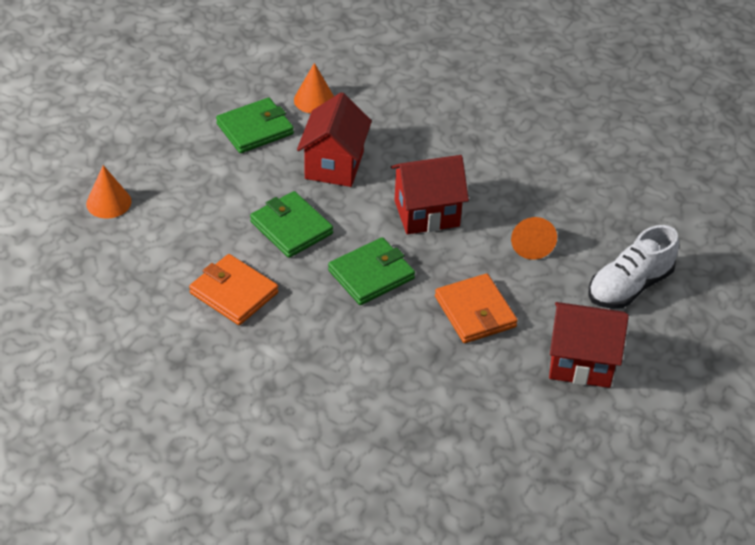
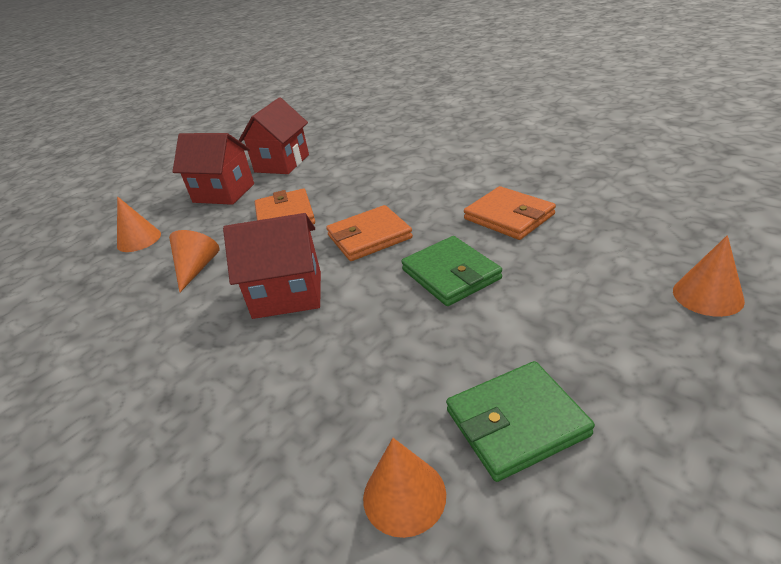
camera: 165 degrees left, 10 degrees down
(334, 165) = (387, 355): red house -> red house (282, 163)
(371, 274) = (369, 237): green wallet -> orange wallet
(629, 286) = (139, 240): white shoe -> orange cone

